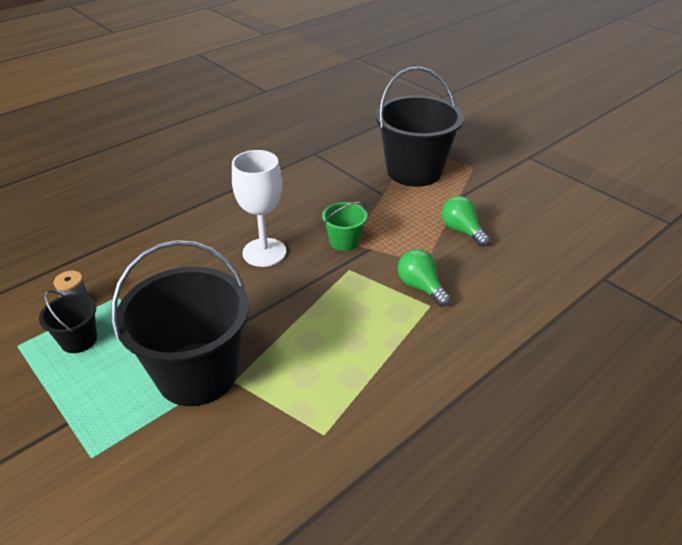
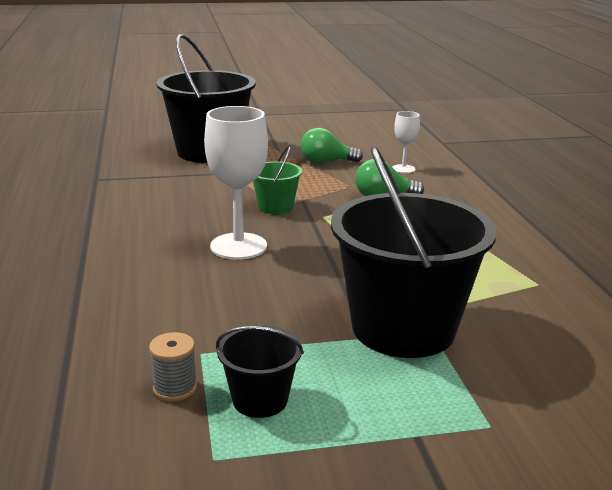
camera: 60 degrees left, 15 degrees down
(499, 277) = (403, 169): none -> white goblet

